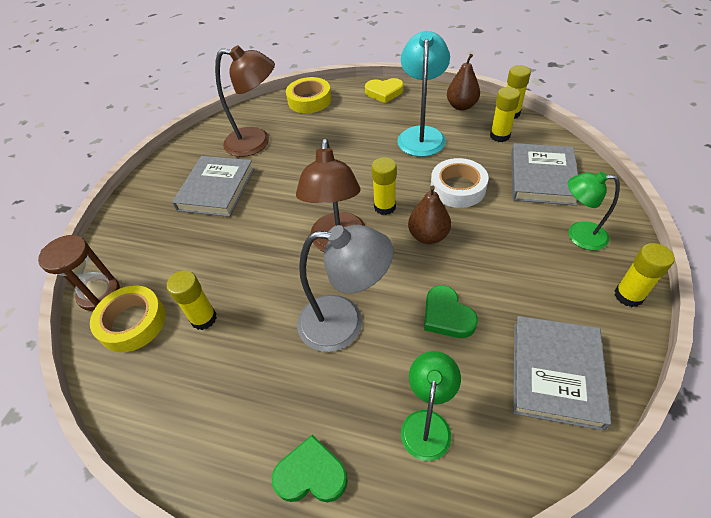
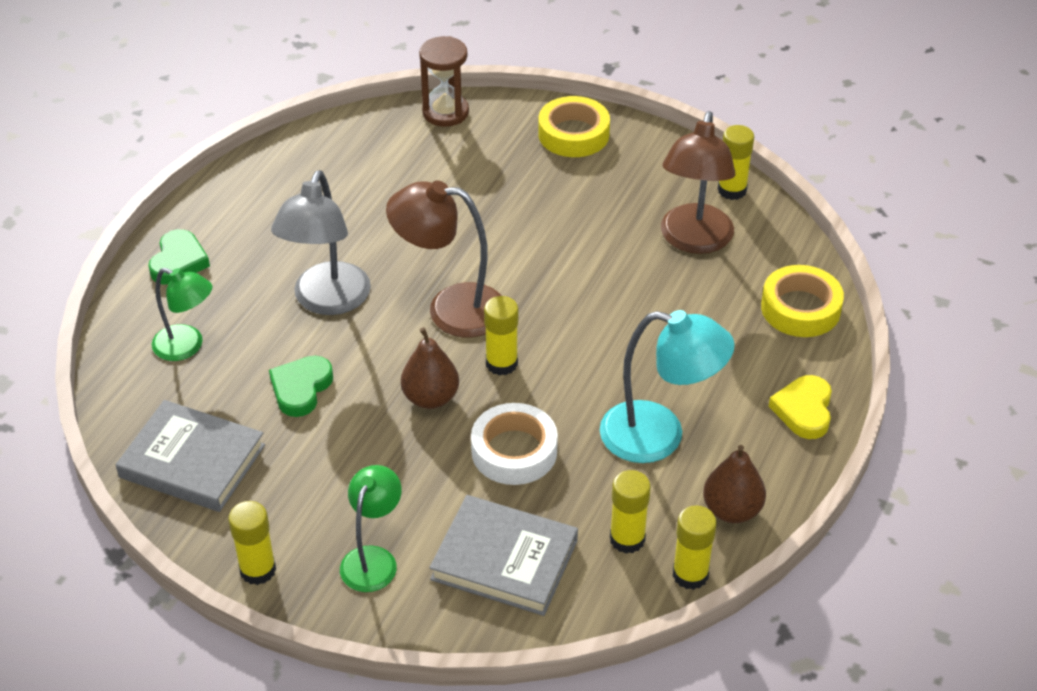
camera: 95 degrees right, 5 degrees down
(132, 323) = (395, 140): yellow tape -> yellow tape (573, 134)
(204, 318) = (379, 192): yellow glue stick -> yellow glue stick (732, 190)
(216, 189) = (595, 199): grey book -> none
(447, 316) = (301, 388): green heart -> green heart turned 45 degrees counterclockwise

